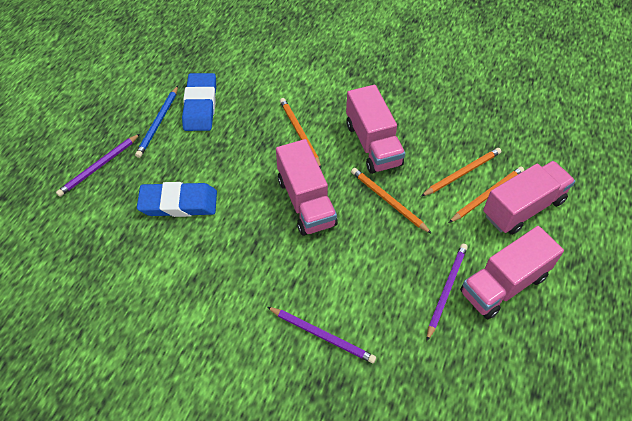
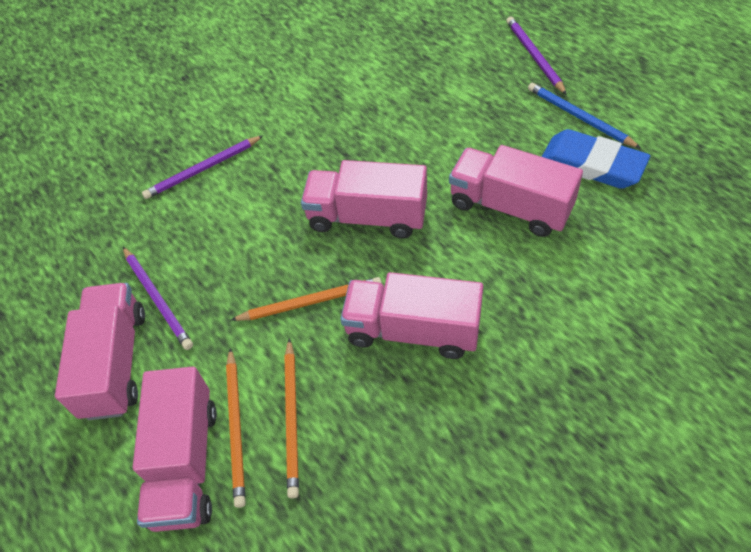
camera: 125 degrees right, 0 degrees up
(178, 203) = (440, 106): blue eraser -> none
(256, 132) = (510, 206): none -> pink truck
(299, 133) = (482, 252): orange pencil -> none

